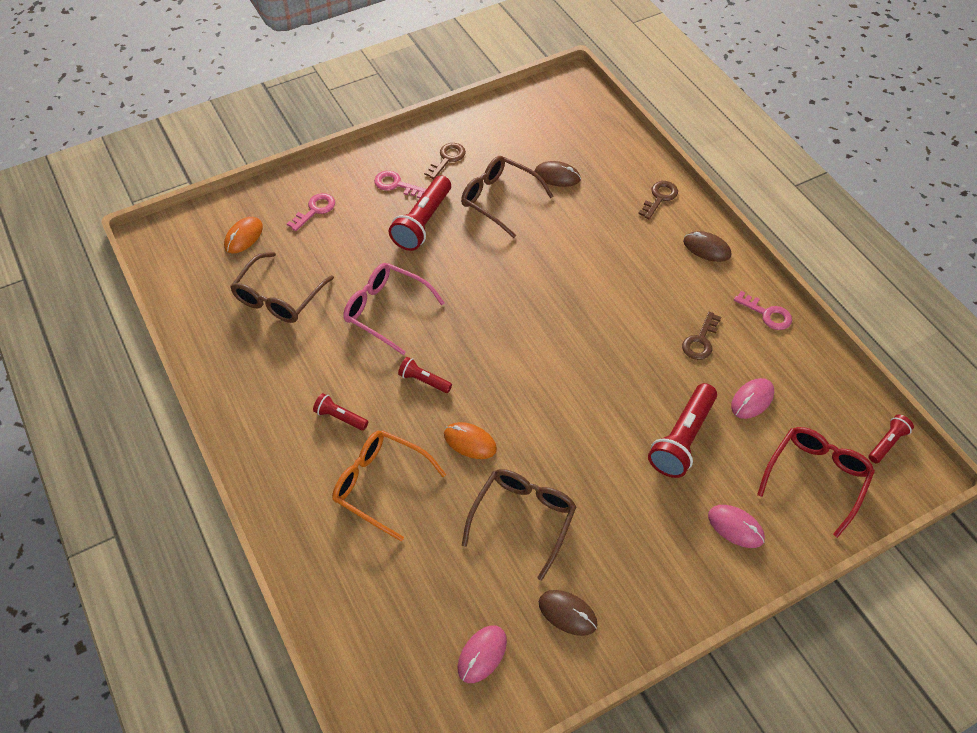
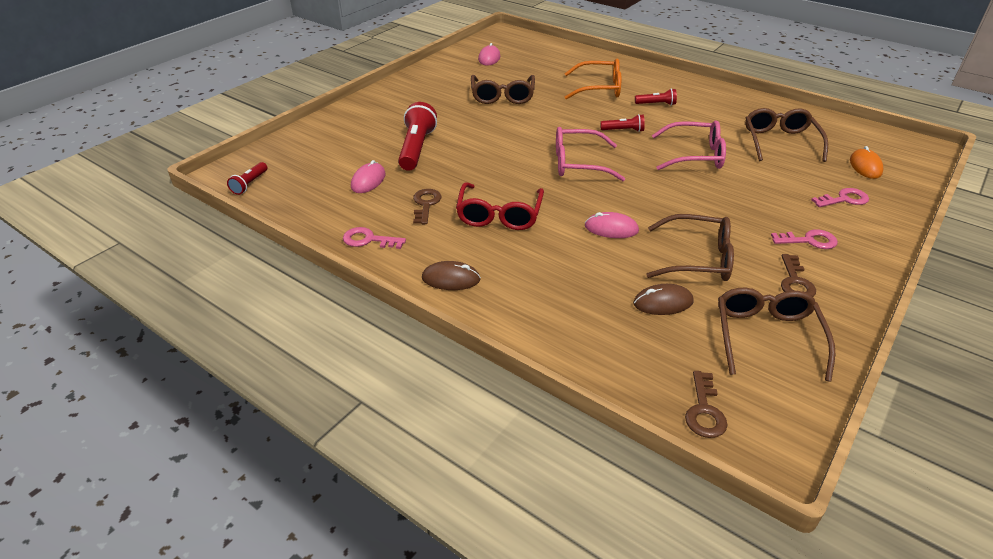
camera: 155 degrees right, 15 degrees down
(315, 210) = (844, 199): pink key -> pink key turned 120 degrees counterclockwise
(422, 223) = (743, 217): red flashlight -> none
(470, 442) = (563, 114): orange mouse -> none
(509, 133) = (766, 336): none -> brown glasses
(515, 344) = (578, 163): none -> pink glasses
(567, 613) = (453, 76): brown mouse -> none
(659, 197) = (530, 316): brown key -> brown key (704, 411)
(735, 527) = (364, 122): pink mouse -> pink mouse (611, 228)
(816, 478) = (309, 154): red glasses -> red glasses (499, 215)

